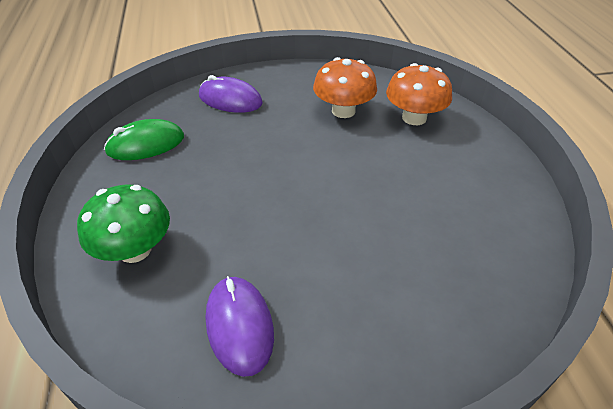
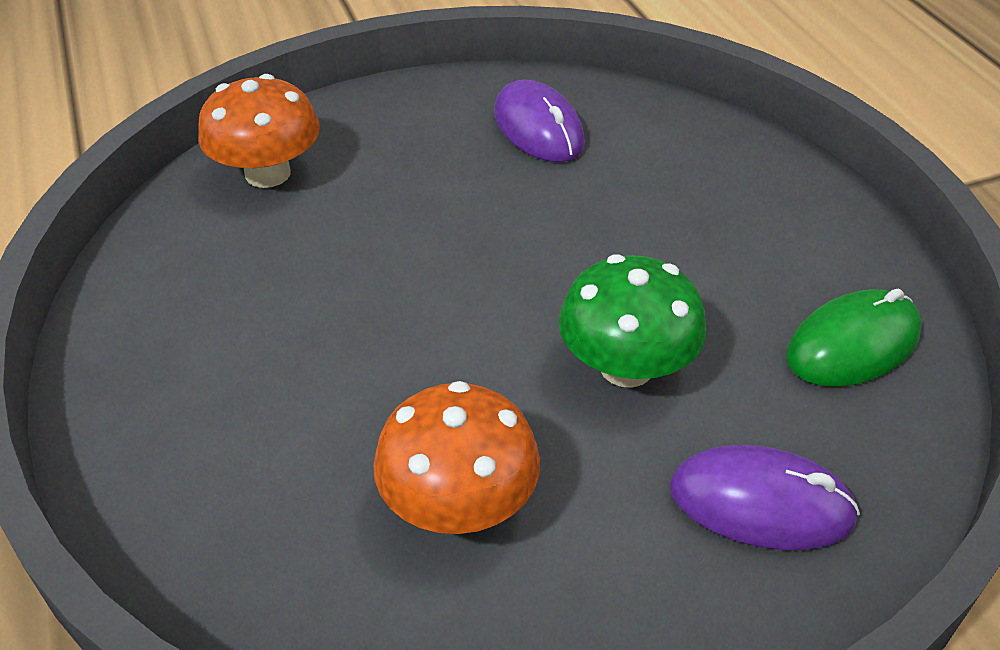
camera: 170 degrees right, 0 degrees up
(135, 249) = (717, 180): green mushroom -> green mushroom (626, 366)
(414, 118) = (278, 504): orange mushroom -> orange mushroom (268, 173)

